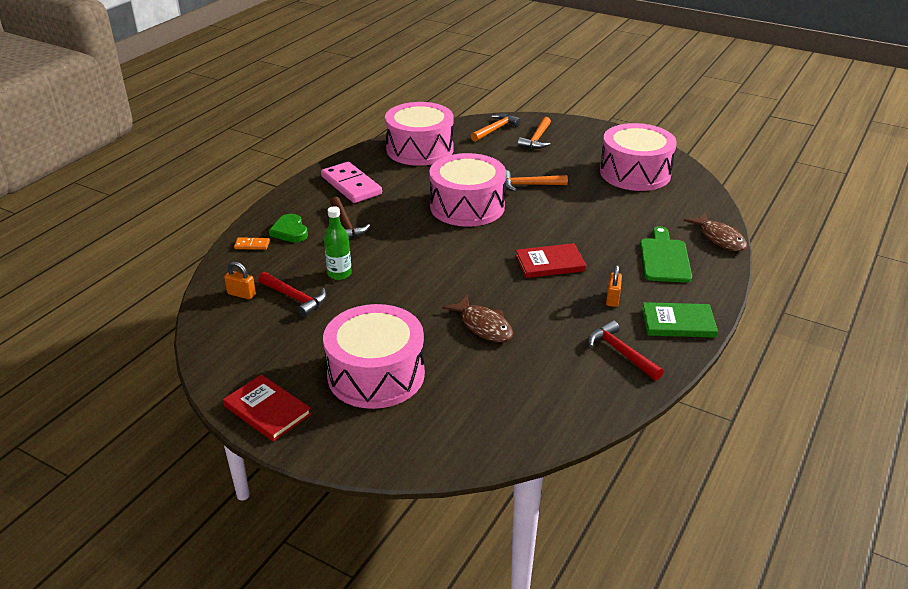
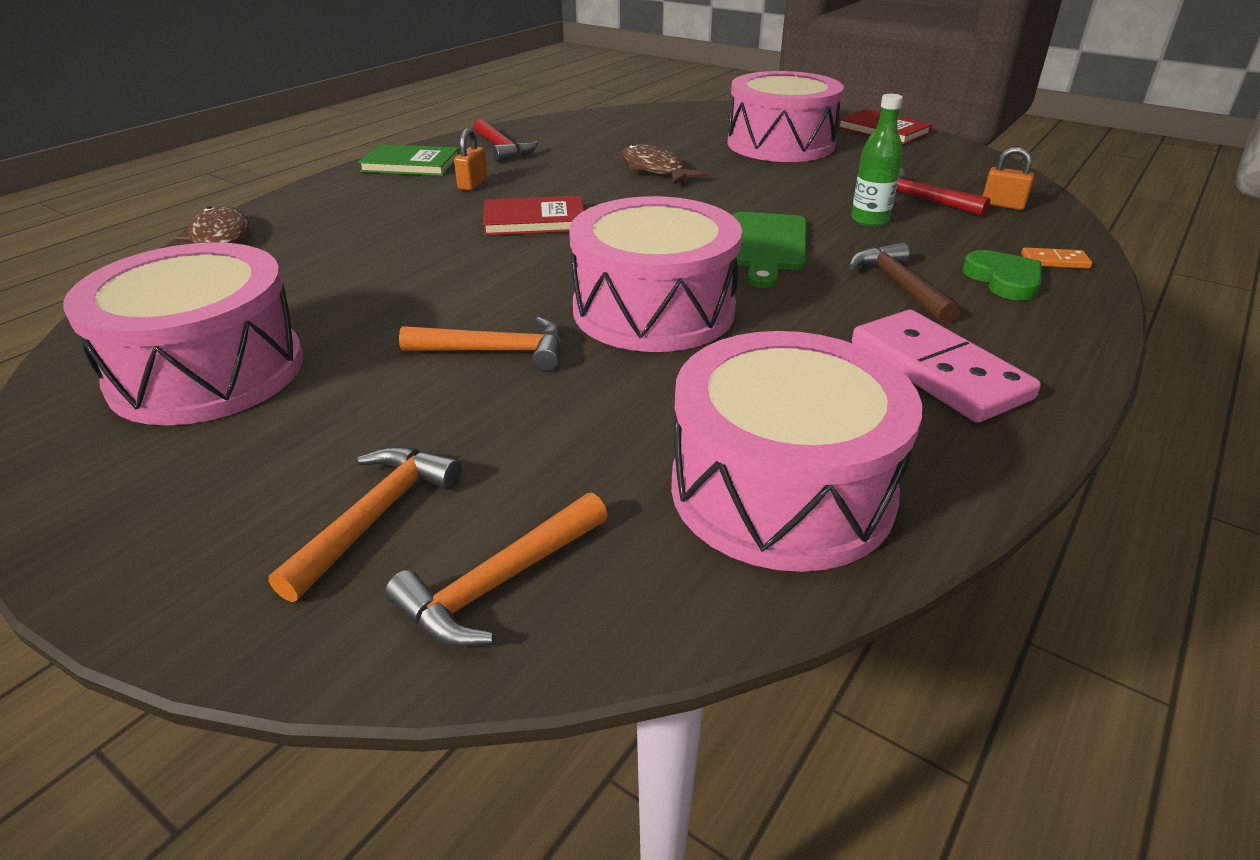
camera: 175 degrees left, 0 degrees up
(664, 258) = (348, 220): green cutting board -> green cutting board (765, 245)

